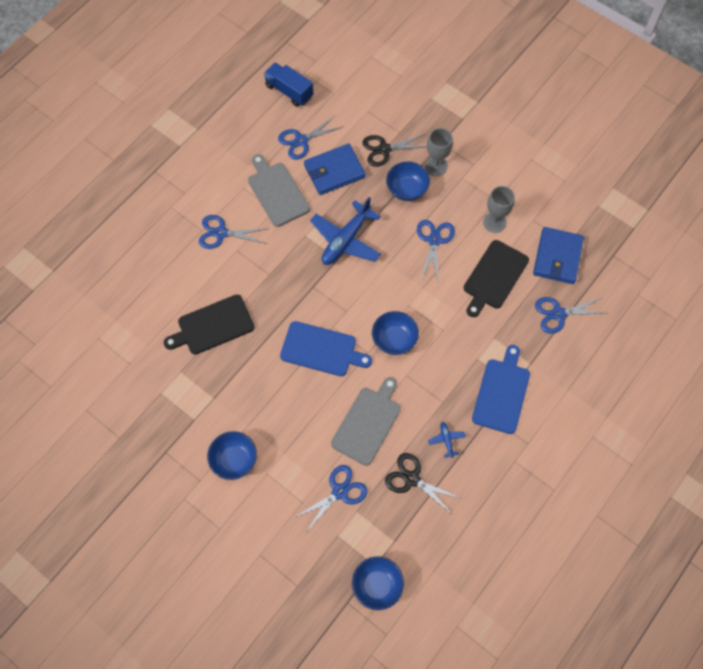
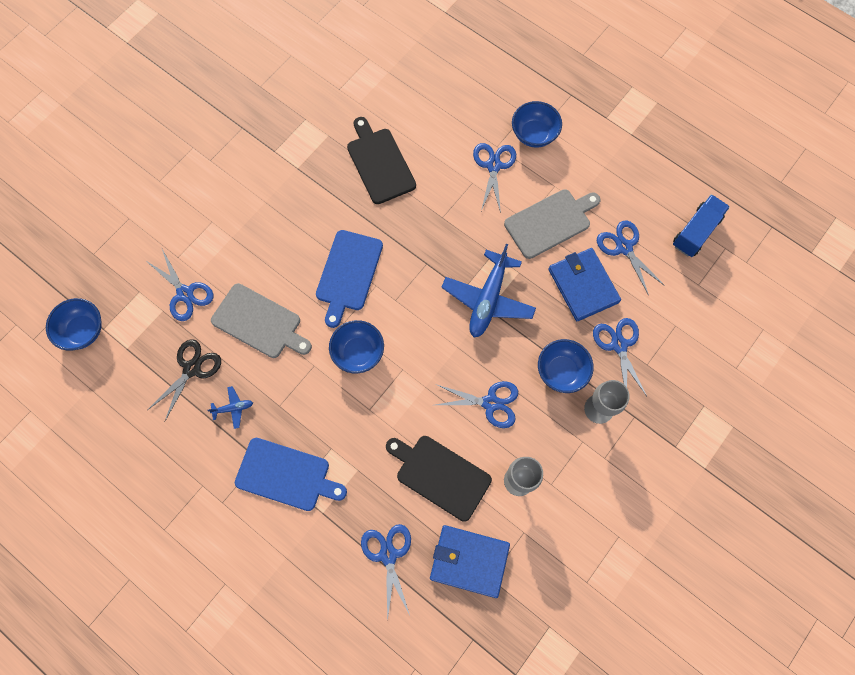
camera: 90 degrees right, 5 degrees up
(234, 460) = (228, 191): blue bowl -> blue bowl (534, 134)
(346, 240) = (488, 299): blue plane -> blue plane turned 105 degrees counterclockwise
(384, 149) = (619, 345): black scissors -> blue scissors

